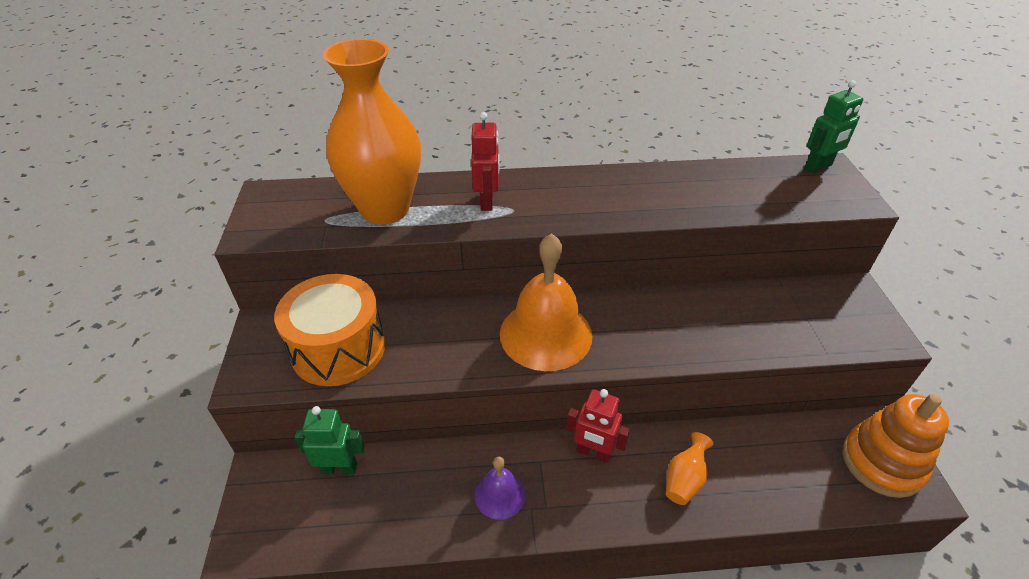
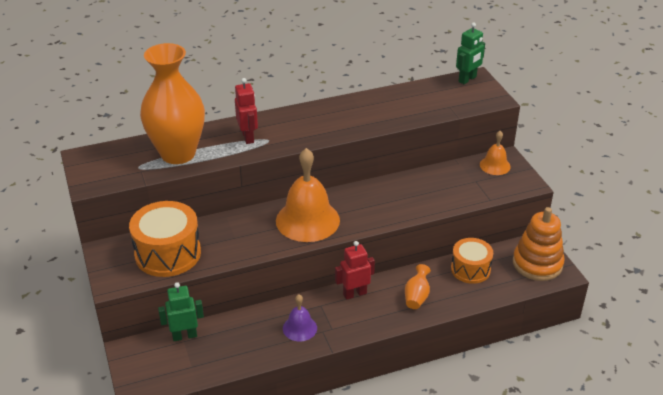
camera: 15 degrees left, 5 degrees down
(593, 452) = (354, 294): red robot -> red robot turned 150 degrees clockwise
(774, 449) = (470, 269): none -> orange drum
(838, 298) = (495, 165): none -> orange bell

